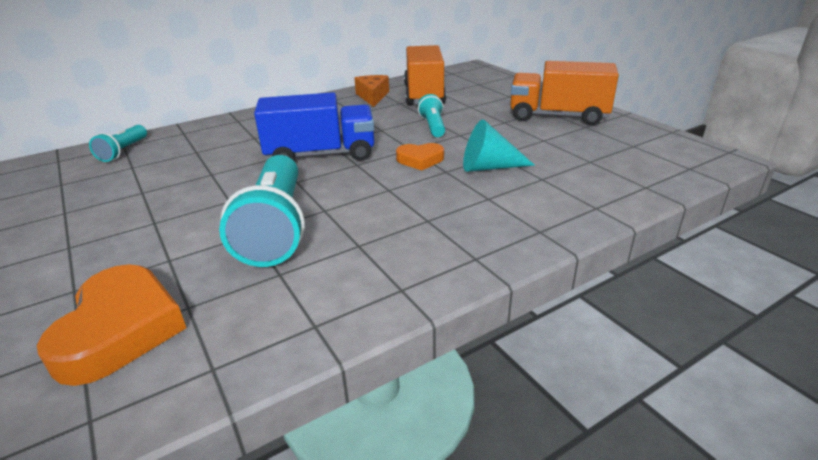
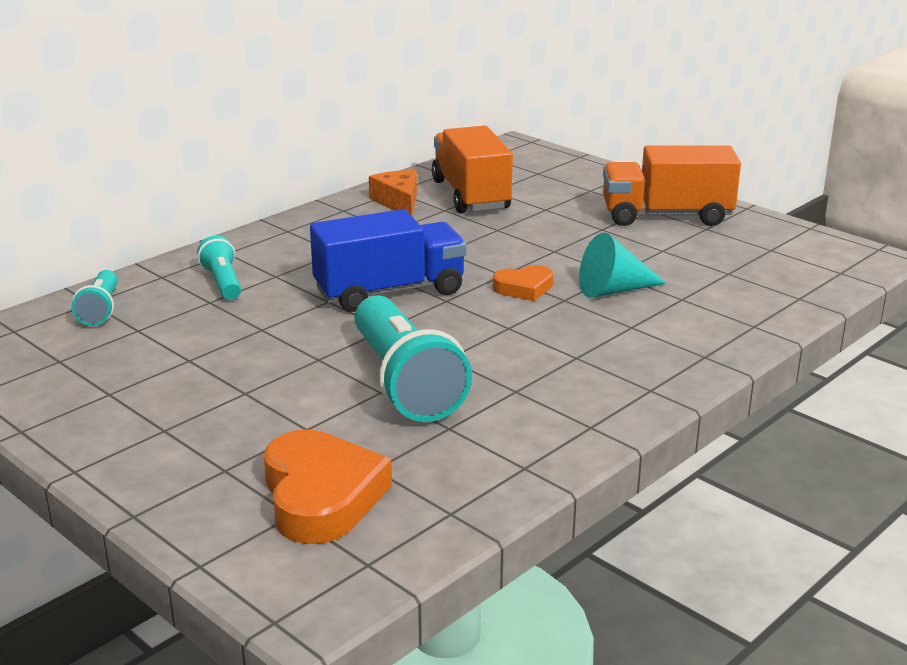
camera: 15 degrees left, 5 degrees down
(433, 126) = (512, 241): turquoise flashlight -> turquoise flashlight (223, 282)

